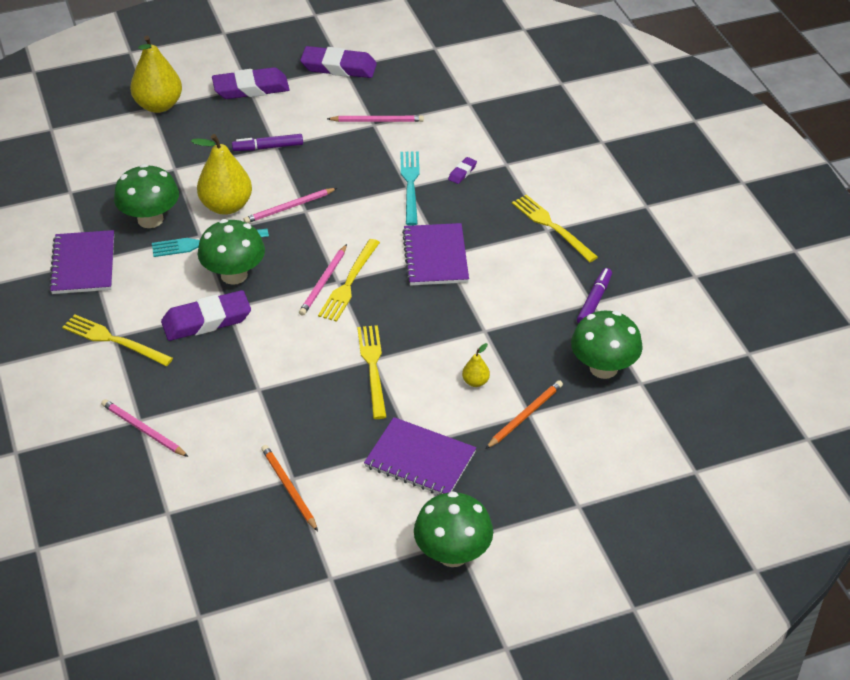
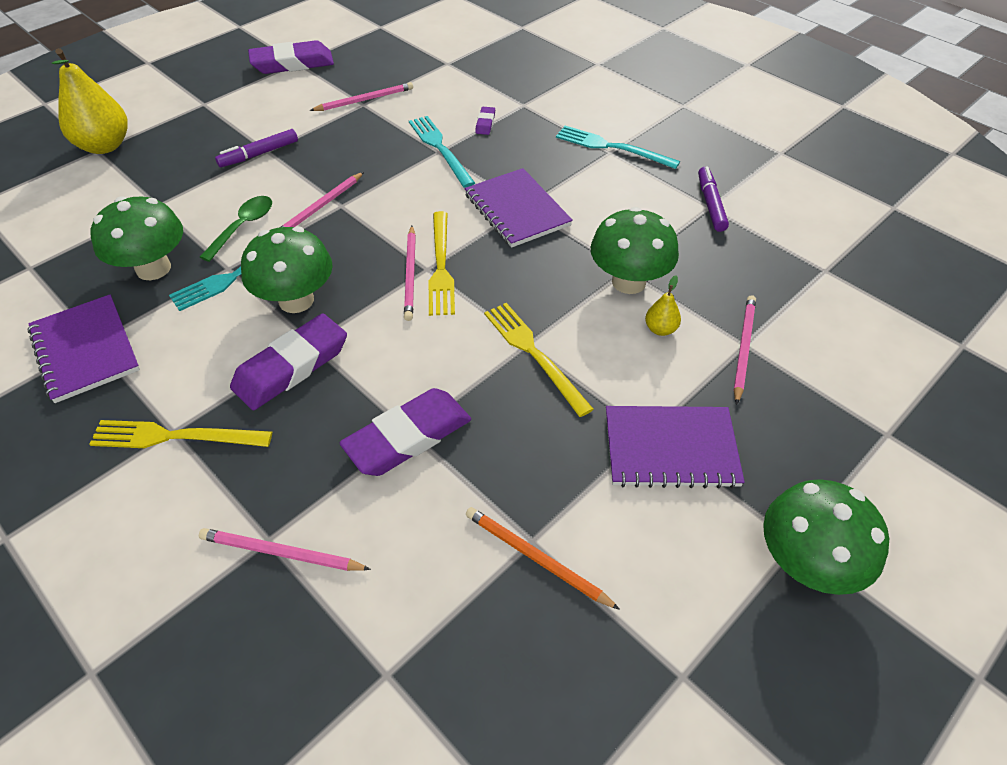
camera: 25 degrees left, 5 degrees up
(226, 206) = (243, 227): yellow pear -> green spoon
(251, 88) = (207, 104): purple eraser -> purple eraser (408, 437)
(525, 415) = (743, 348): orange pencil -> pink pencil
(552, 226) = (612, 147): yellow fork -> turquoise fork
(603, 368) = (777, 267): green mushroom -> green mushroom (628, 282)

